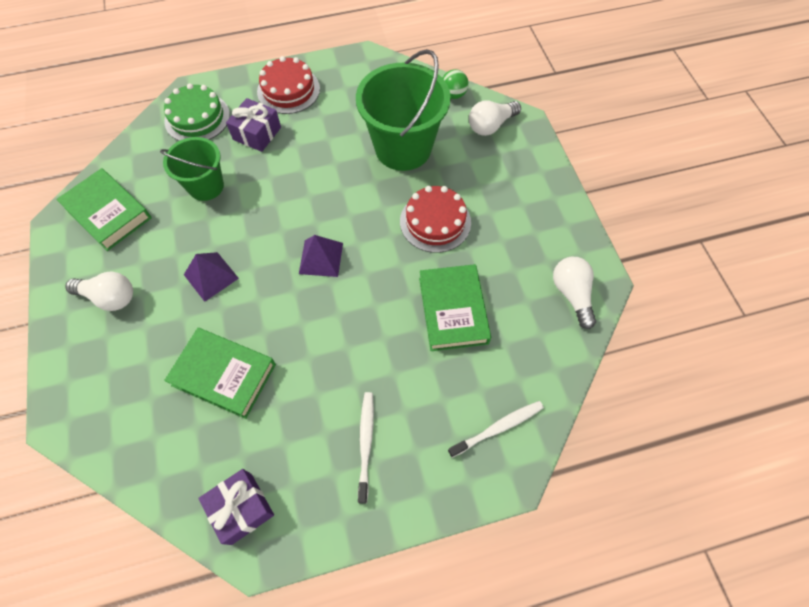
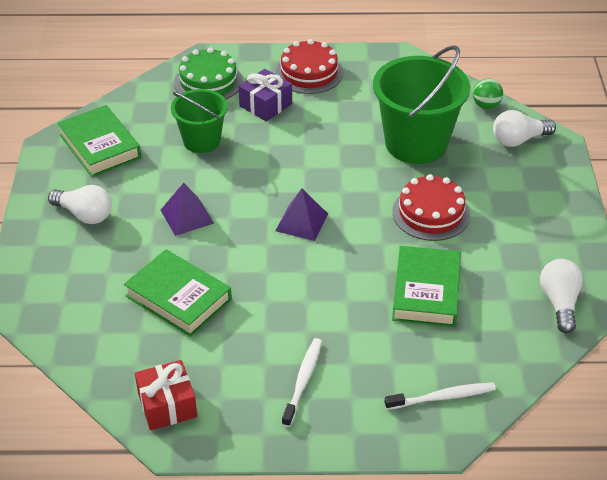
camera: 15 degrees right, 20 degrees down
(241, 508) = (167, 405): purple gift -> red gift

